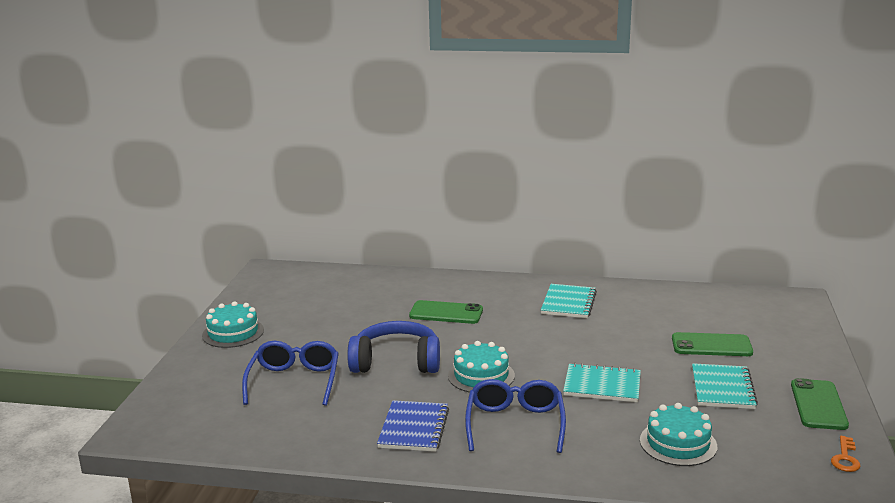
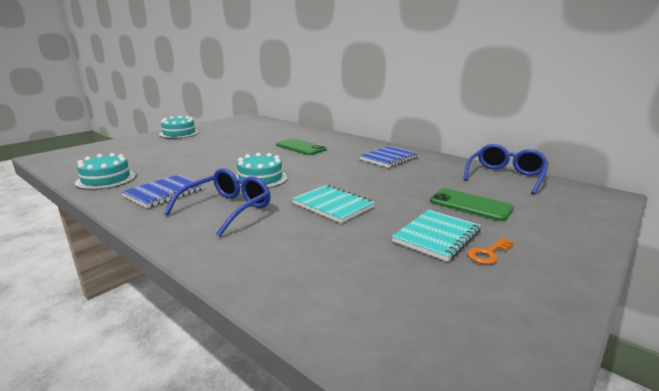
camera: 30 degrees right, 0 degrees up
(294, 381) = (159, 156): blue glasses -> blue glasses (505, 176)
(396, 362) = (227, 161): blue headphones -> none
(568, 303) = (389, 158): turquoise notebook -> blue notebook
(678, 443) = (326, 264): turquoise cake -> turquoise cake (106, 179)
(818, 405) = (531, 281): green phone -> none
(845, 458) = (504, 351): orange key -> orange key (488, 253)

